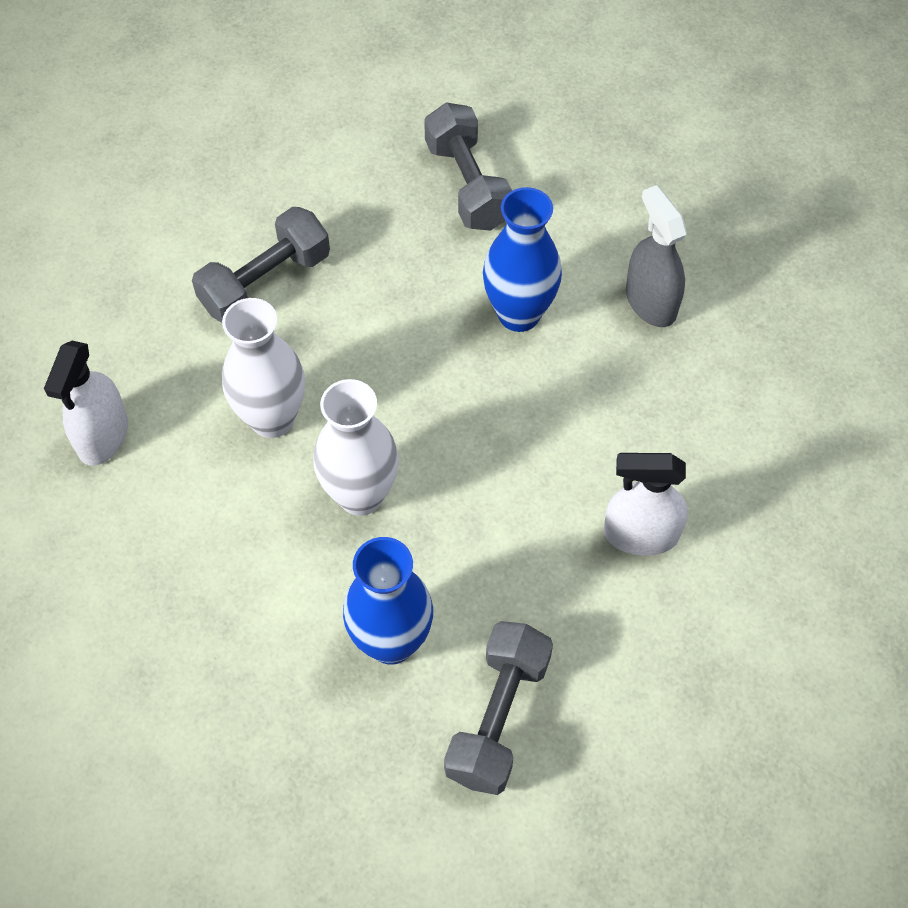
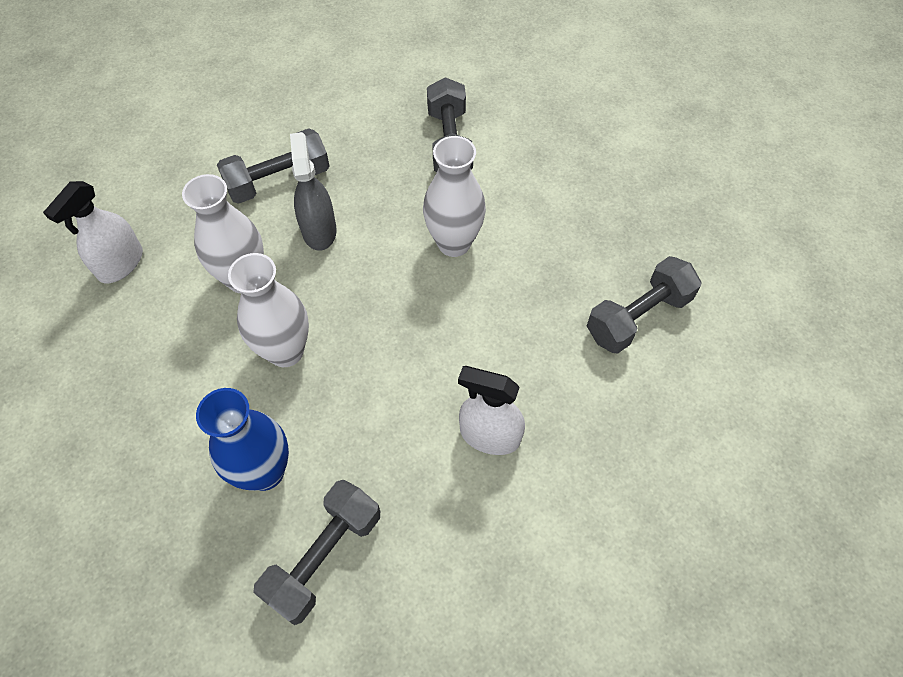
camera: 15 degrees right, 0 degrees up
(519, 314) = (454, 243): blue vase -> white vase
(650, 302) = (557, 256): grey spray bottle -> grey spray bottle (319, 230)
(768, 354) = (638, 316): none -> grey dumbbell

